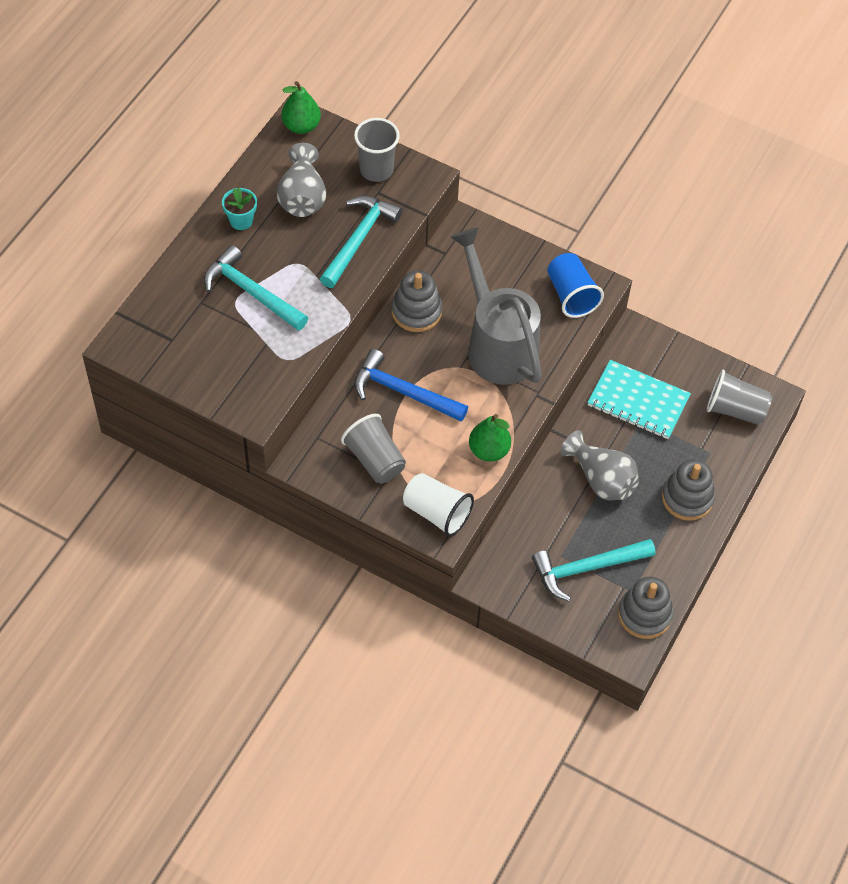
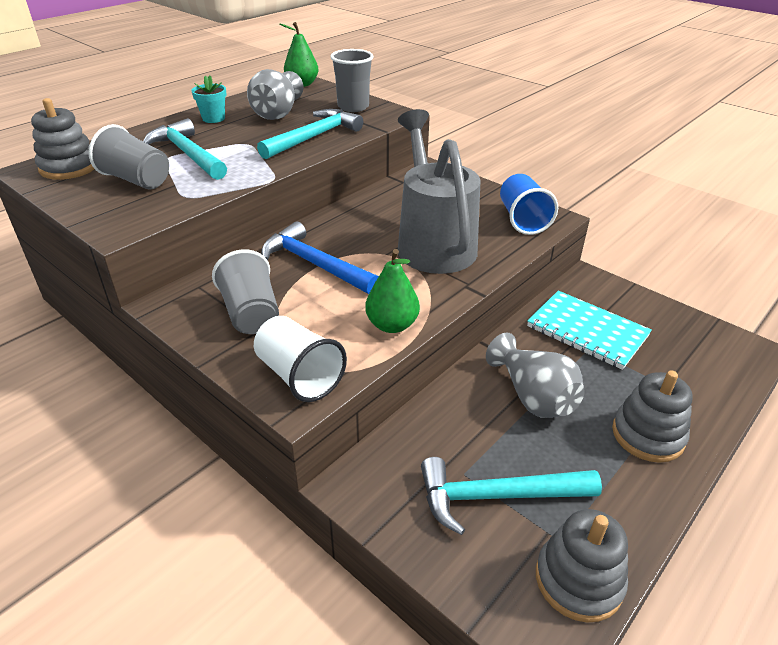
camera: 15 degrees right, 20 degrees down
(416, 311) = (358, 212): grey stacking toy -> grey stacking toy (69, 167)
(735, 409) = (707, 355): grey cup -> grey cup (136, 180)

